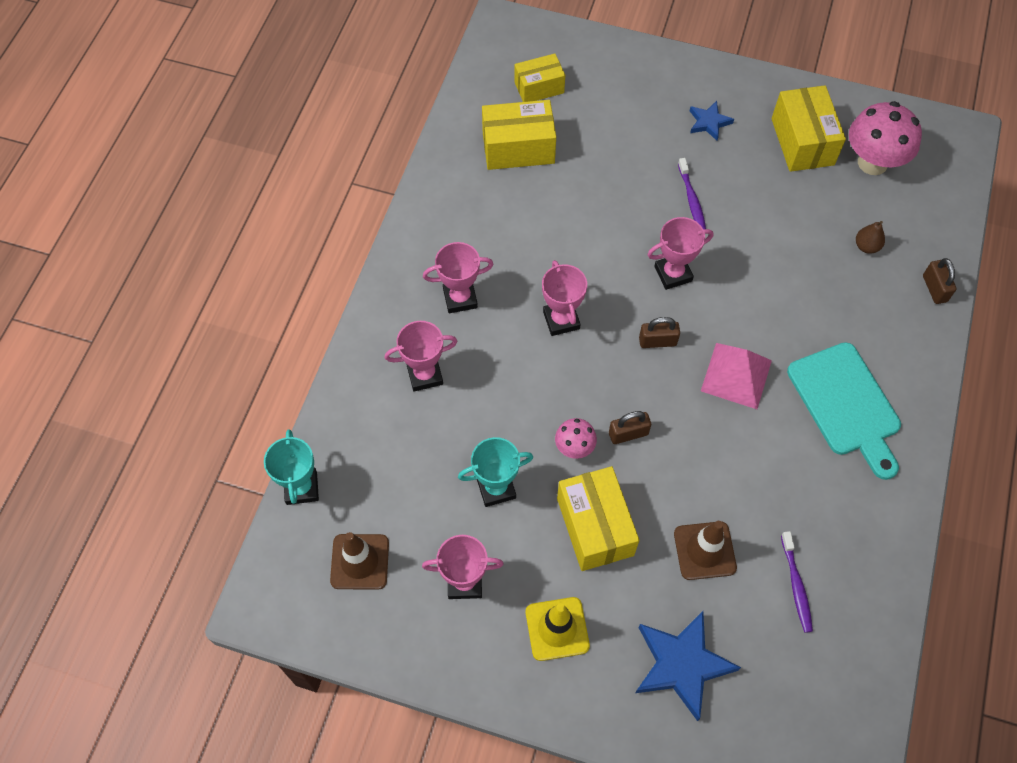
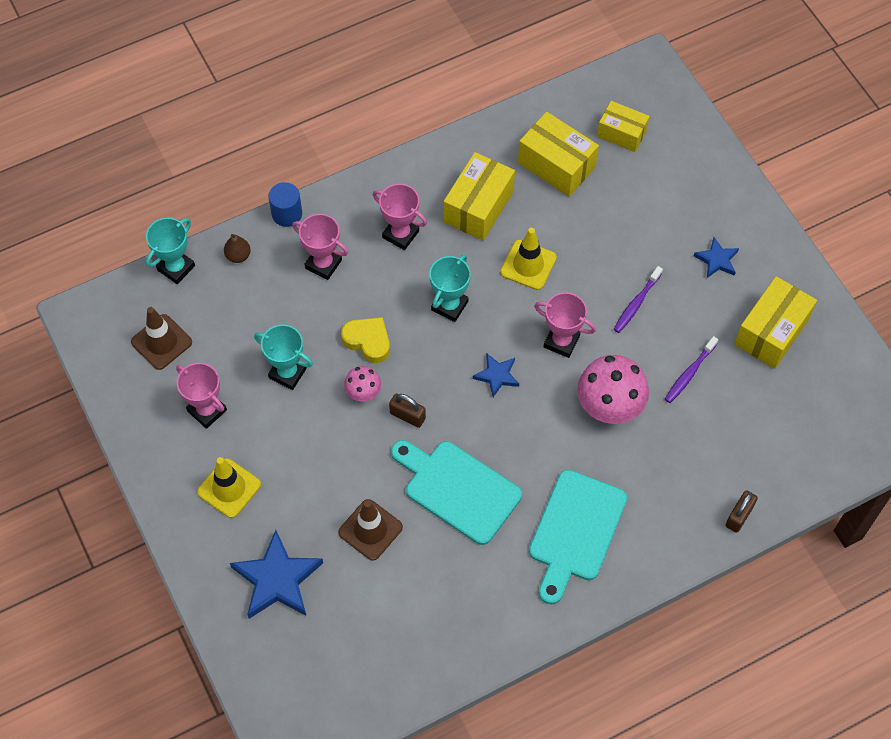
camera: 45 degrees right, 0 degrees up
(348, 361) = (287, 214): none -> blue cylinder
(530, 404) = (368, 341): none -> yellow heart
(561, 320) = (449, 306): pink trophy -> turquoise trophy
(583, 238) = (528, 265): none -> yellow traffic cone
(595, 527) = (320, 451): yellow box -> yellow box (478, 207)
(657, 341) = (497, 376): brown padlock -> blue star
(730, 454) = (458, 489): none -> turquoise cutting board
(736, 375) = (523, 444): pink pyramid -> none
(796, 585) = (402, 605): purple toothbrush -> purple toothbrush (689, 373)
(866, 246) = (725, 444): brown pear -> brown pear (238, 256)
(872, 162) = (807, 392): pink mushroom -> pink mushroom (609, 407)

